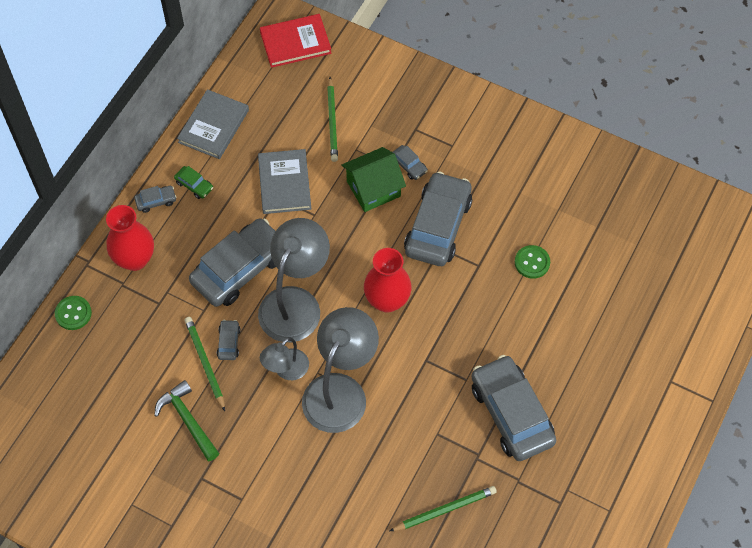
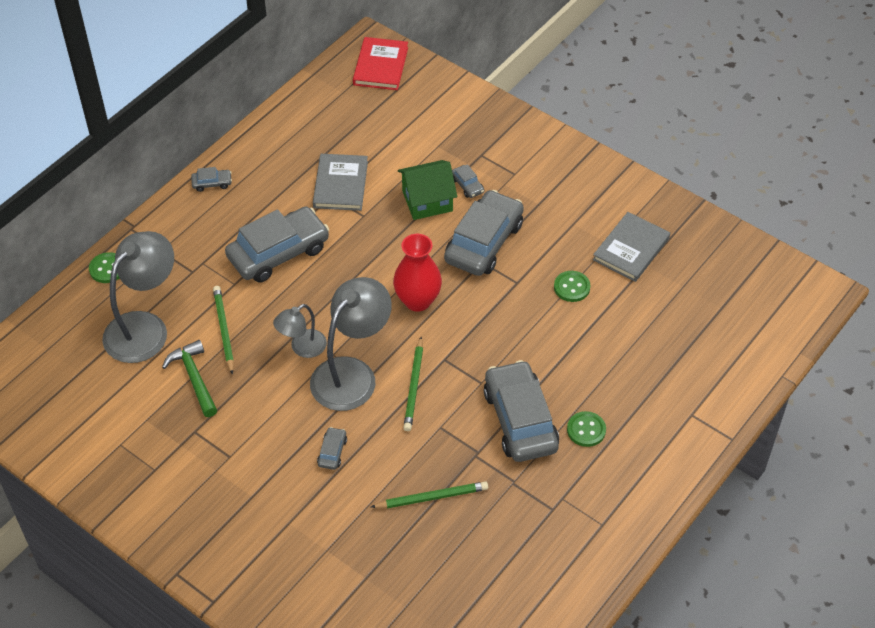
camera: 10 degrees right, 10 degrees down
(135, 259) = (179, 230): red vase -> none
(194, 185) = (252, 174): green car -> none
(213, 126) = (283, 127): grey book -> grey book (631, 249)
(229, 342) = (251, 315): grey car -> grey car (332, 452)
(295, 43) = (381, 66): red book -> red book turned 75 degrees counterclockwise
(295, 302) = (326, 290): grey lamp -> grey lamp (144, 327)
(332, 121) = (400, 137): green pencil -> green pencil (414, 386)
(575, 414) = (586, 430): none -> green button

